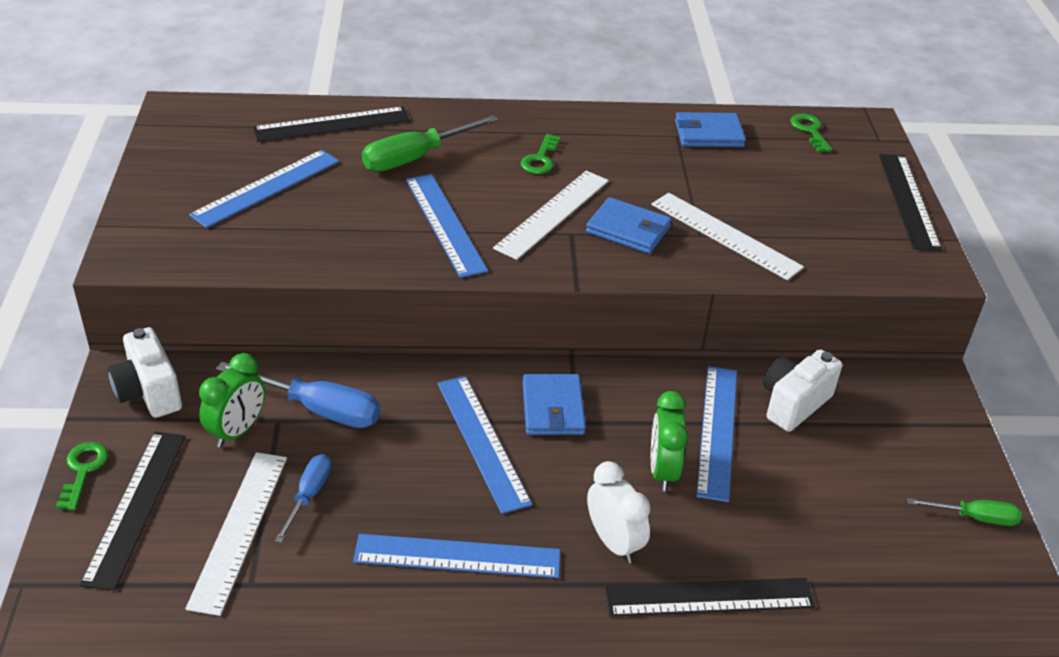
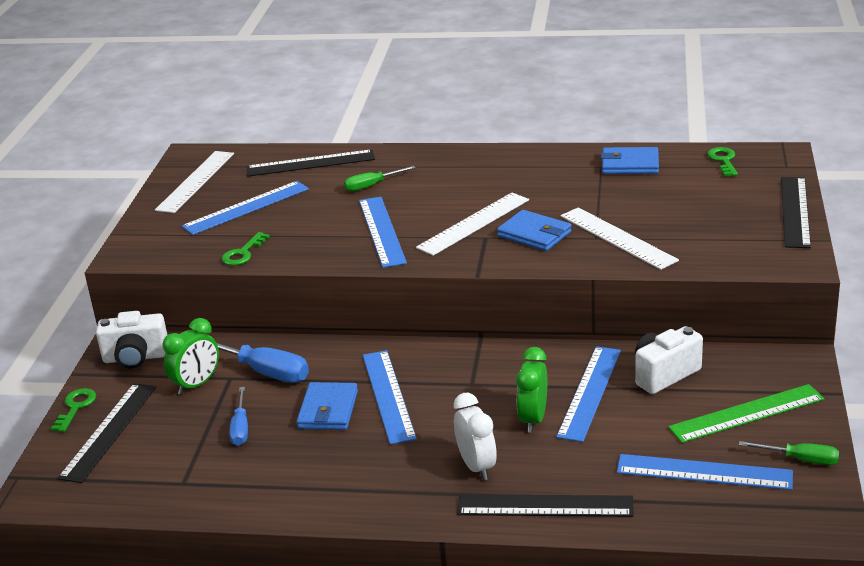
camera: 15 degrees right, 10 degrees down
(149, 392) = (136, 358): white camera -> white camera turned 75 degrees counterclockwise
(239, 529) = (182, 448): white ruler -> white ruler (195, 181)
(308, 495) = (241, 428): blue screwdriver -> blue screwdriver turned 150 degrees clockwise
(415, 158) = (372, 185): green screwdriver -> green screwdriver, size x0.59
(457, 556) = (346, 471): blue ruler -> blue ruler (704, 472)
(540, 159) = (476, 185): green key -> green key (243, 253)
(552, 408) = (453, 374): blue wallet -> blue wallet (328, 410)
(898, 455) = (746, 413): none -> green ruler

